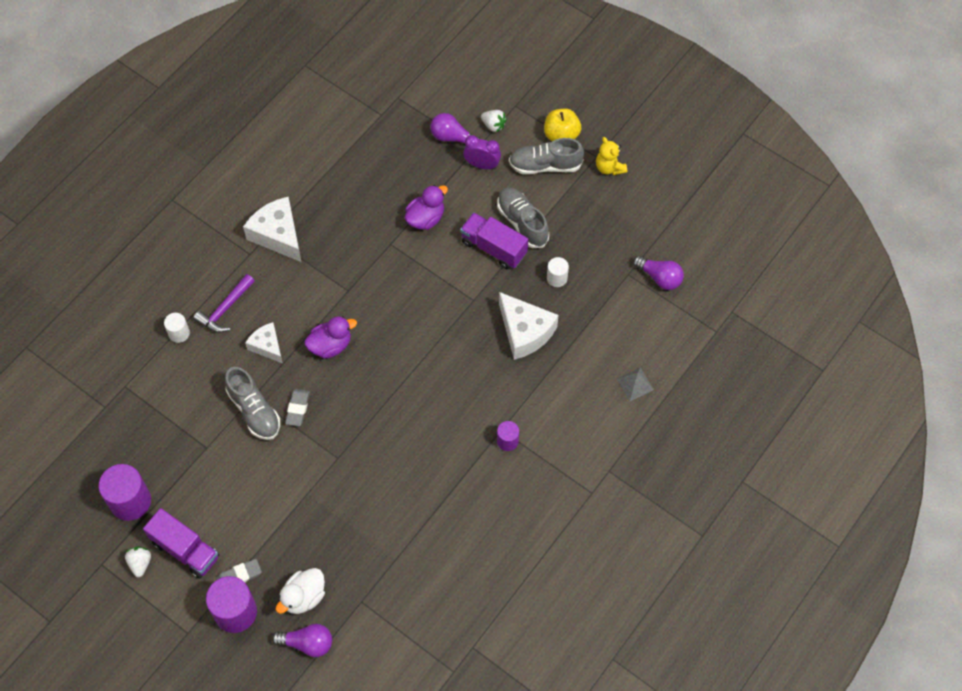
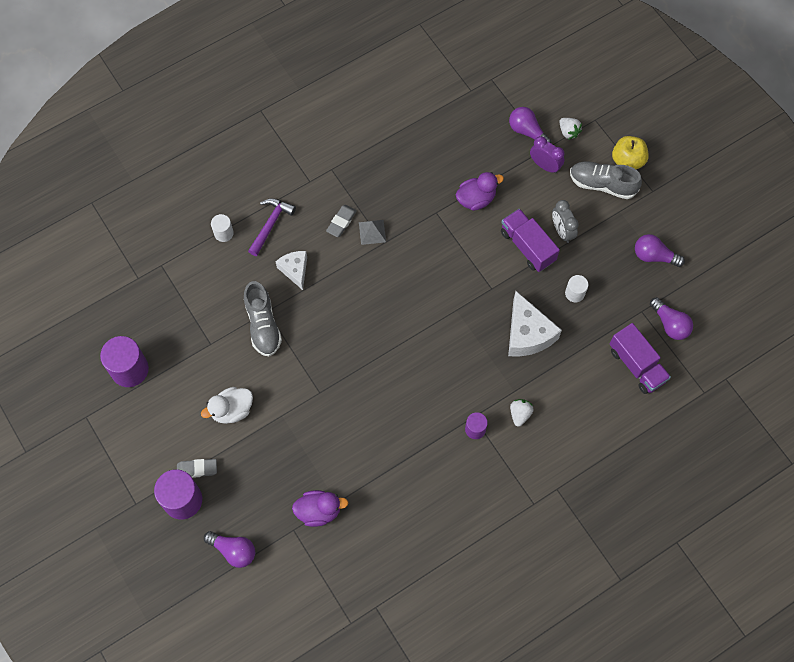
camera: 20 degrees right, 5 degrees up
(140, 563) = (118, 427): white strawberry -> white strawberry (520, 414)
(185, 550) = (160, 429): purple truck -> purple truck (636, 365)
(225, 309) = (270, 224): purple hammer -> purple hammer turned 150 degrees clockwise
(278, 235) = (340, 172): white cheese -> none
(298, 409) = (301, 336): grey eraser -> grey eraser (341, 222)
(303, 597) = (245, 508): white duck -> white duck (232, 410)
(330, 345) = (350, 288): purple duck -> purple duck (319, 511)
(522, 223) = (562, 231): grey shoe -> grey clock
(609, 167) = (661, 205): yellow teddy bear -> none
(620, 218) = (654, 256): none -> purple light bulb
(635, 384) = (610, 416): grey pyramid -> grey pyramid (372, 232)

